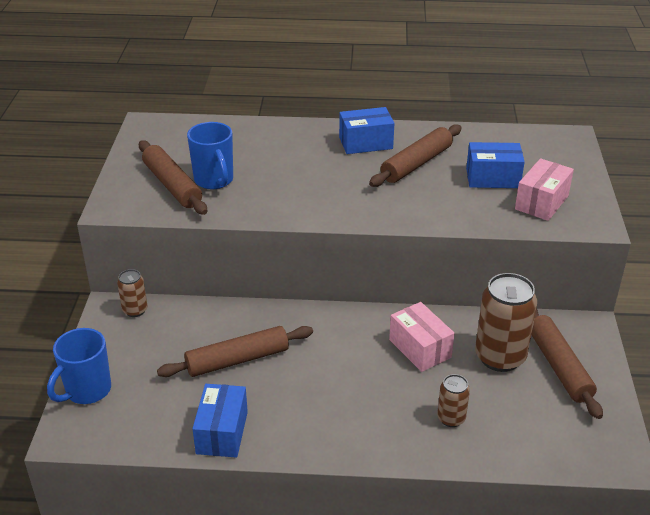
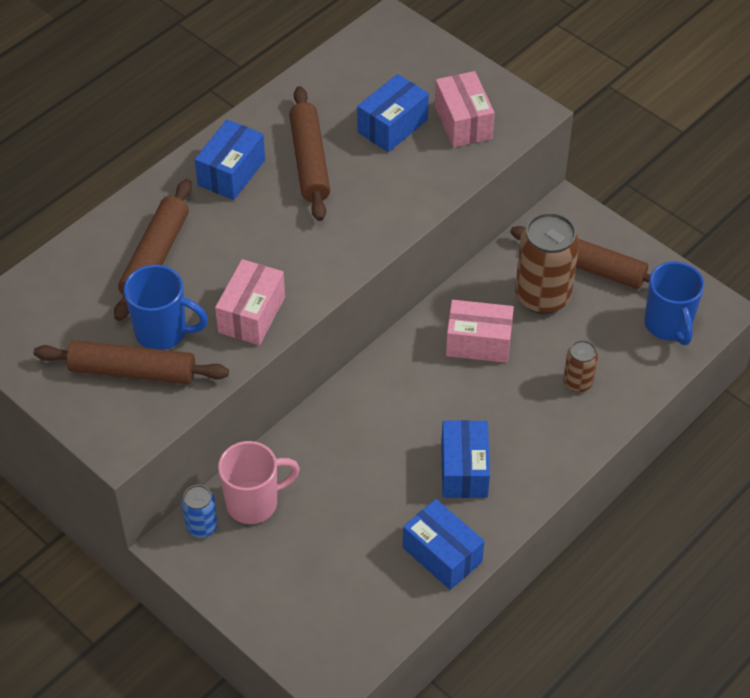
camera: 50 degrees left, 15 degrees up
(87, 391) = (285, 631): blue mug -> blue mug (668, 325)
(135, 310) = (202, 526): brown can -> blue can
(175, 321) = (254, 503): none -> pink mug
(237, 360) = (360, 486): brown rolling pin -> brown rolling pin (155, 257)
(268, 204) = (252, 314): none -> pink box
(305, 402) = (464, 470): none -> blue box

